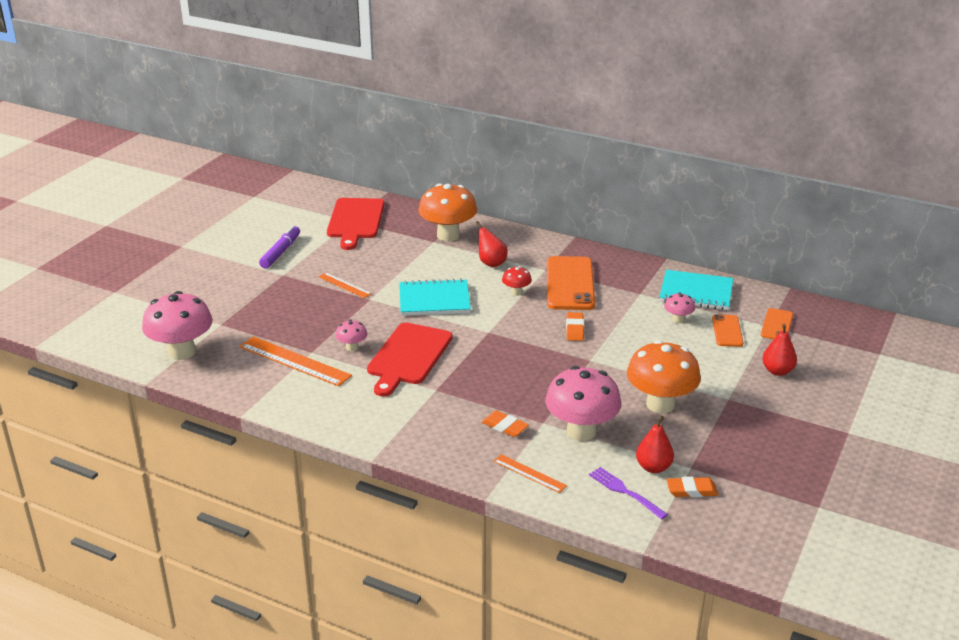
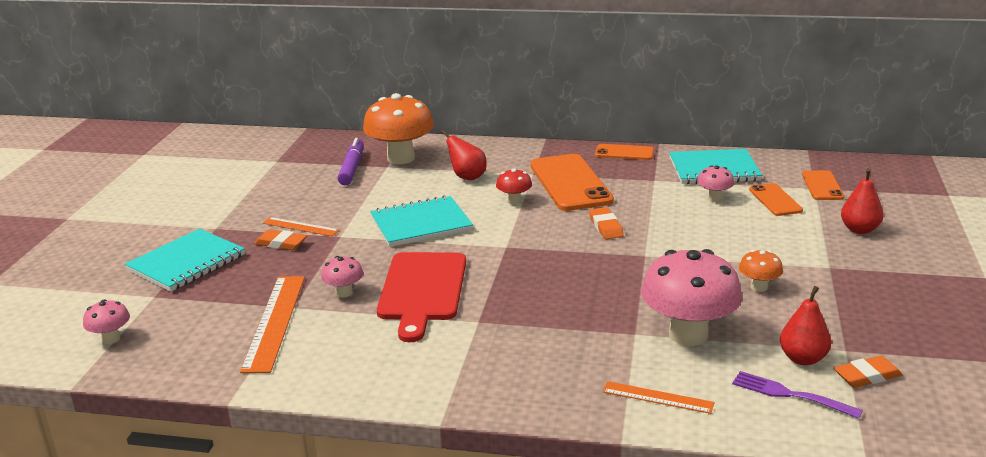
camera: 15 degrees left, 5 degrees down
(182, 352) = (111, 339): pink mushroom -> pink mushroom, size x0.47
(252, 301) = (186, 263): none -> turquoise notebook
(281, 252) = (202, 205): purple marker -> purple marker (352, 168)
(294, 361) = (274, 322): orange ruler -> orange ruler turned 75 degrees clockwise
(355, 221) = (281, 160): red cutting board -> none
(504, 426) = (591, 347): orange eraser -> orange eraser (281, 243)
(631, 262) = (624, 153): none -> orange phone
(660, 404) = (759, 287): orange mushroom -> orange mushroom, size x0.47

